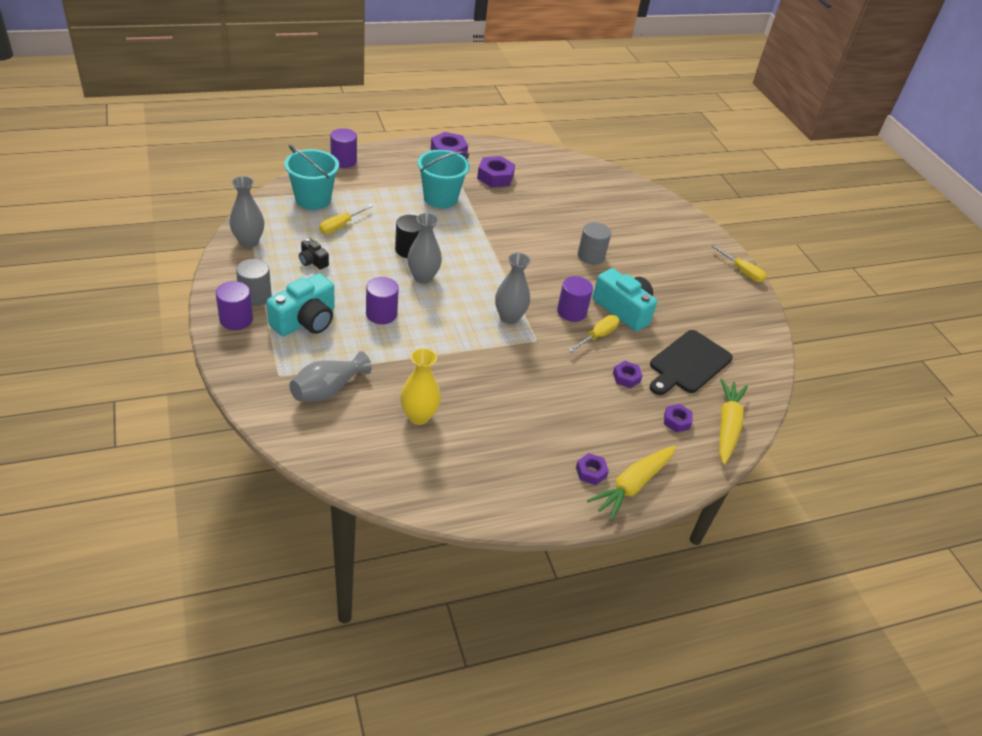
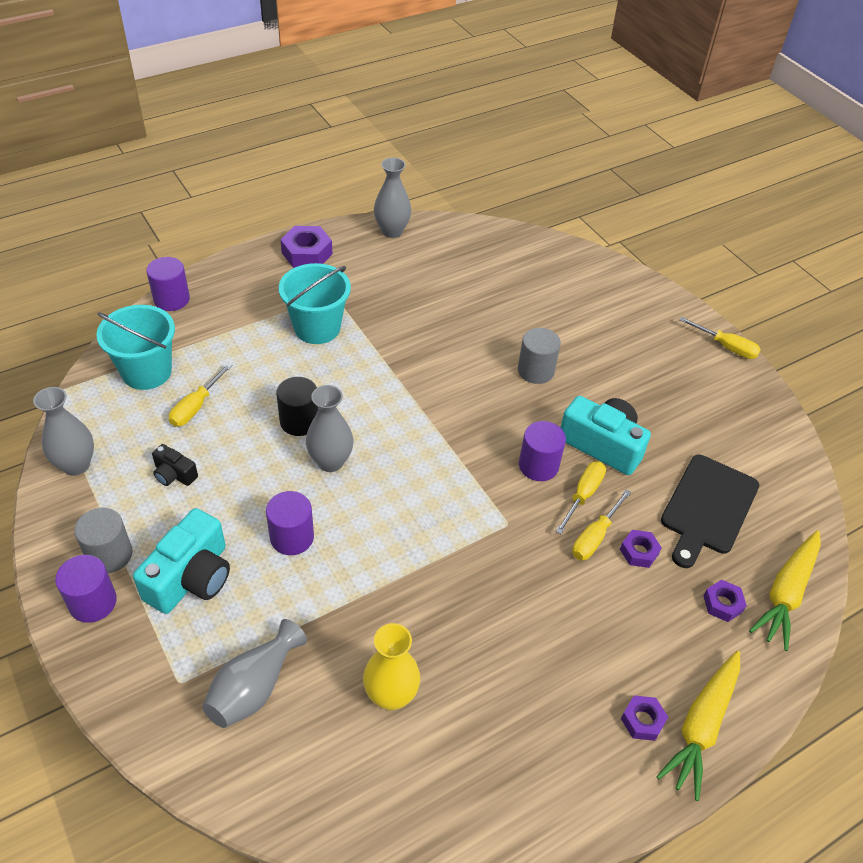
camera: 10 degrees left, 5 degrees up
(495, 177) = (378, 277): purple nut -> none
(509, 317) = (462, 496): grey vase -> grey vase (392, 231)
(597, 362) = (595, 537): none -> yellow screwdriver
(727, 426) = (786, 593): yellow carrot -> yellow carrot turned 150 degrees counterclockwise

